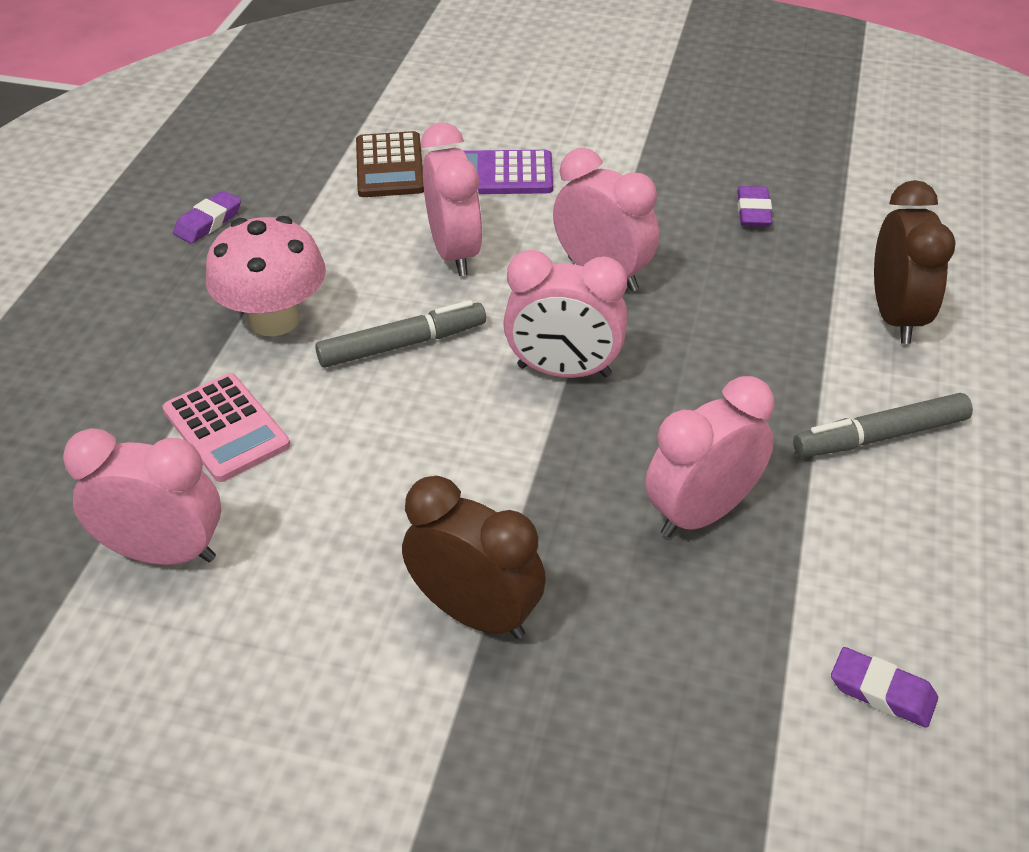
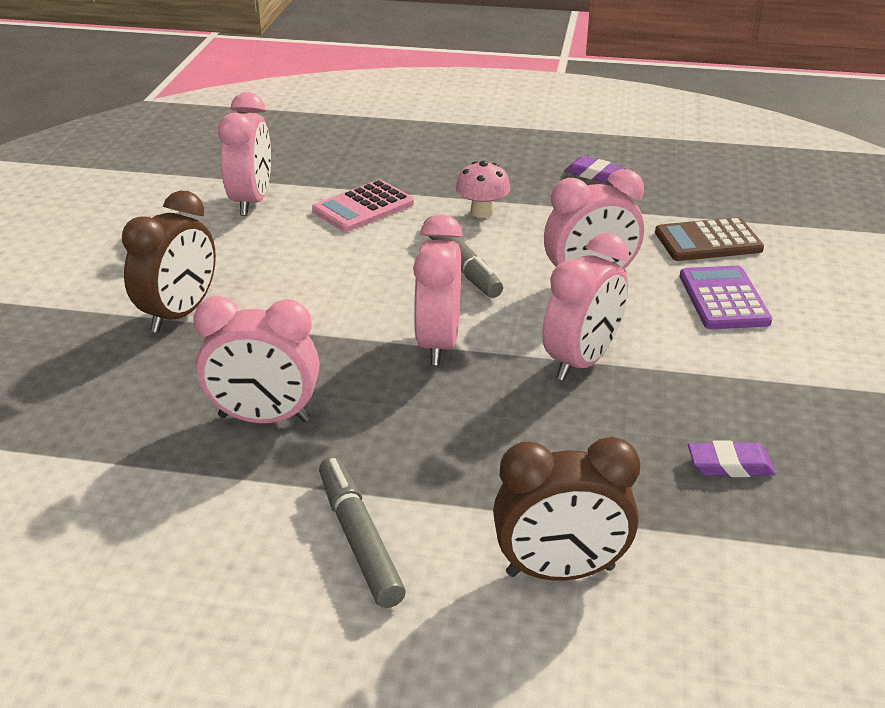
camera: 85 degrees right, 10 degrees down
(274, 319) = (482, 212): pink mushroom -> pink mushroom, size x0.60
(702, 513) = (264, 418): pink clock -> pink clock turned 135 degrees clockwise
(882, 692) = (53, 513): purple eraser -> none

